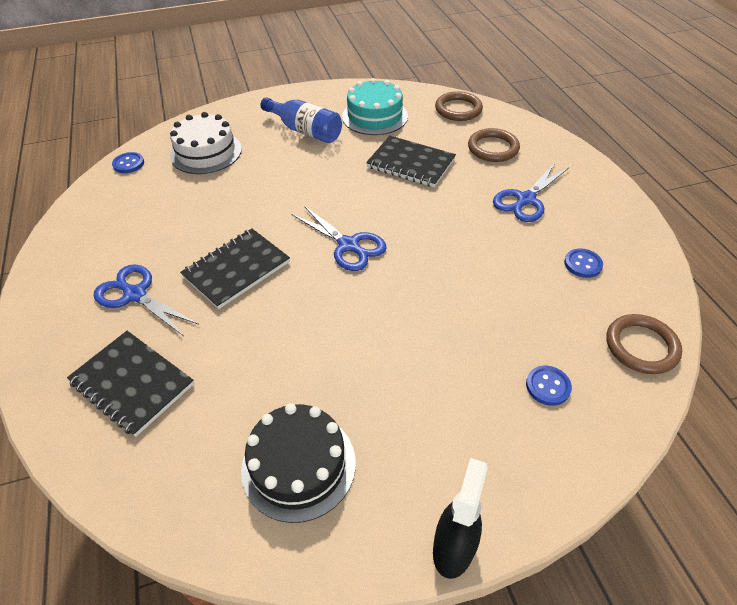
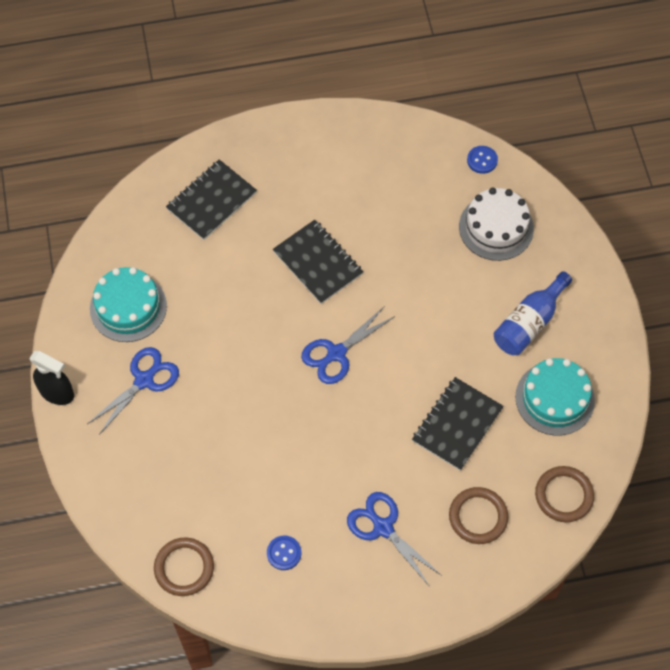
camera: 95 degrees right, 15 degrees up
(135, 295) = (299, 191): blue scissors -> blue scissors (144, 380)
(298, 465) = (128, 307): black cake -> turquoise cake
(548, 386) = (159, 482): blue button -> none

